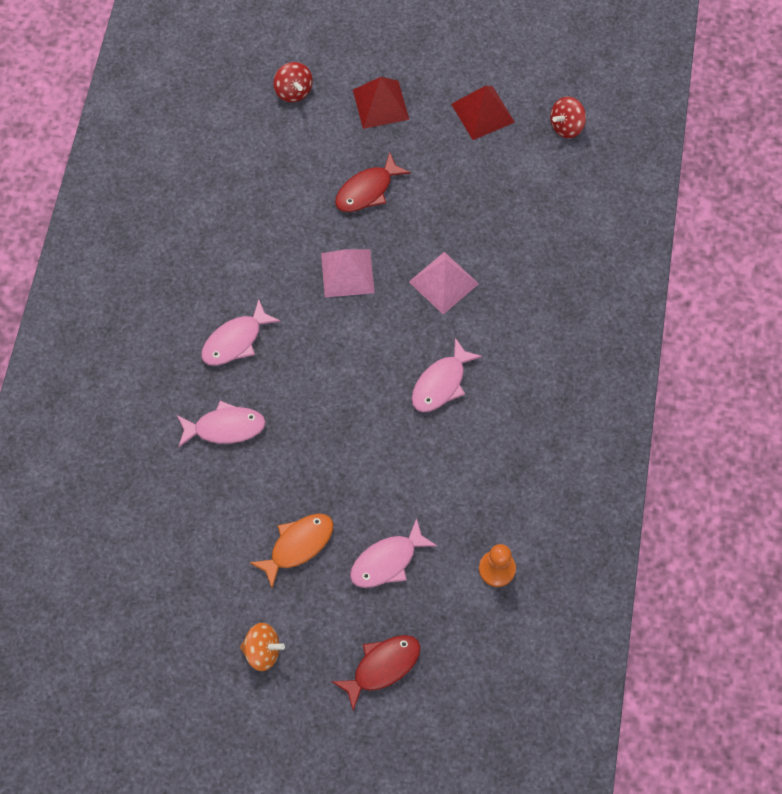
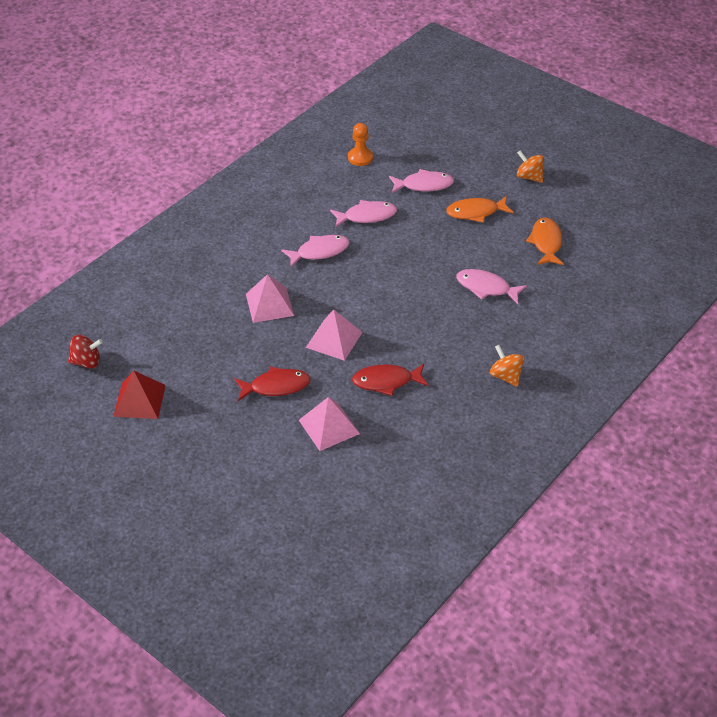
camera: 150 degrees left, 20 degrees down
(147, 316) = (505, 376): none -> orange spinning top
(188, 538) = (546, 243): none -> orange fish
(235, 340) = (447, 333): pink fish -> pink fish (367, 216)
(288, 173) = (329, 427): none -> pink pyramid
(293, 91) = (277, 489): red spinning top -> none
(380, 104) = (214, 444): red pyramid -> none
(382, 667) = (461, 146): red fish -> red fish (386, 381)

